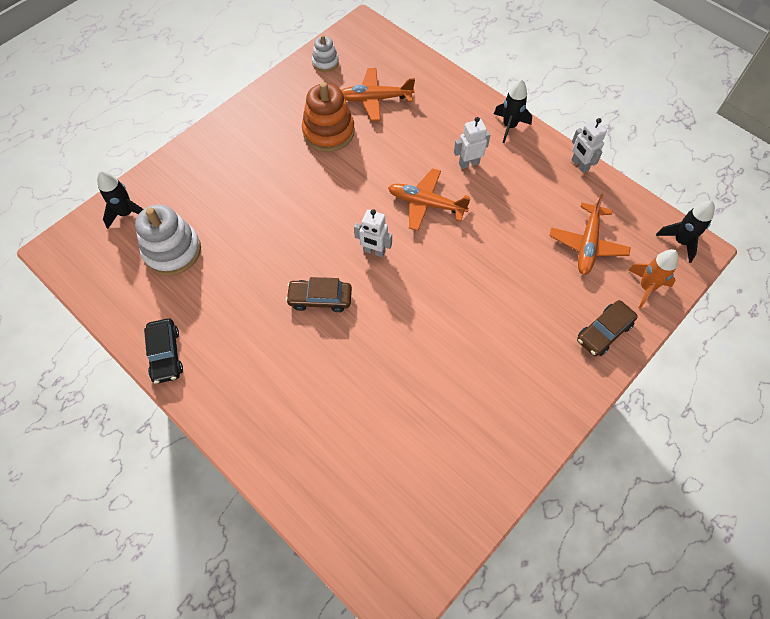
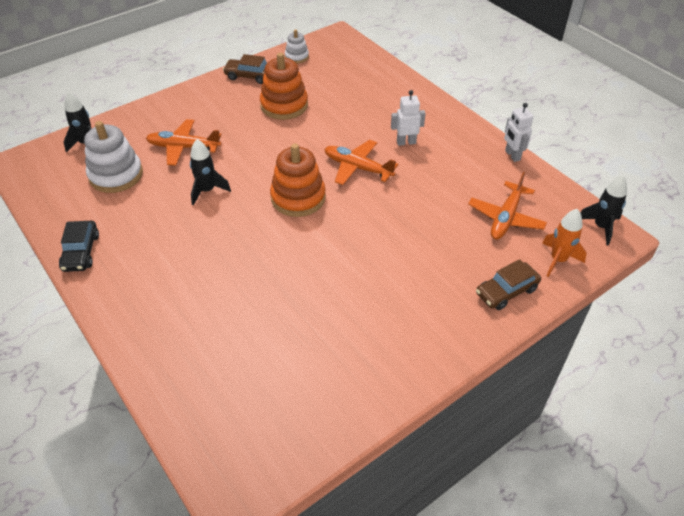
camera: 10 degrees right, 15 degrees down
(320, 299) = (236, 228): brown car -> brown car (249, 76)
(374, 251) = (298, 198): white robot -> orange stacking toy
(375, 99) = (333, 86): orange plane -> orange plane (183, 147)
(509, 126) = (452, 119): black rocket -> black rocket (207, 191)

